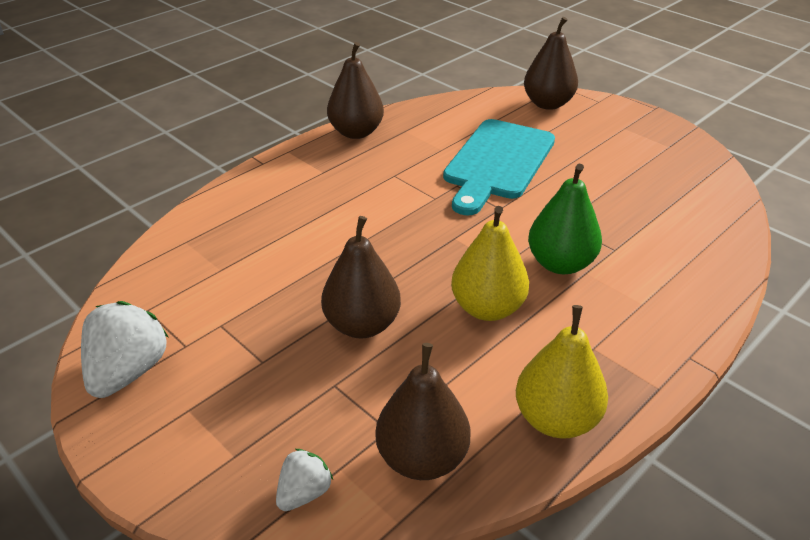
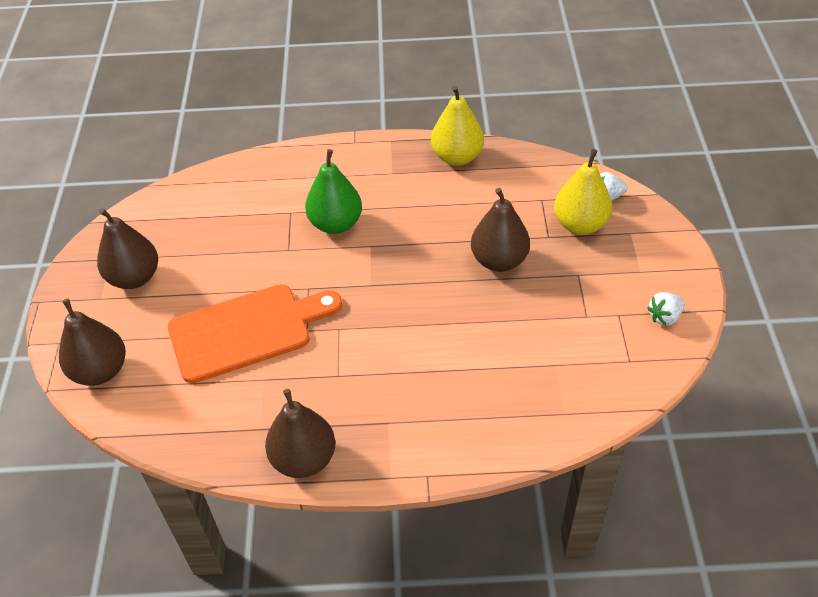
camera: 135 degrees left, 10 degrees up
(128, 372) = (664, 317): white strawberry -> white strawberry, size x0.56
(422, 458) = (538, 179): brown pear -> brown pear (134, 278)
(487, 308) = (416, 225): yellow pear -> yellow pear (580, 224)
(498, 163) = (247, 331): turquoise cutting board -> orange cutting board

